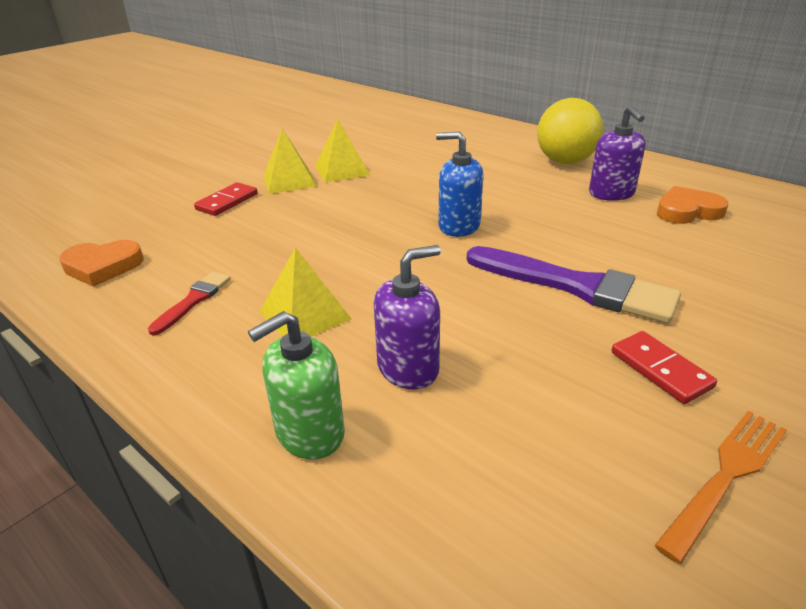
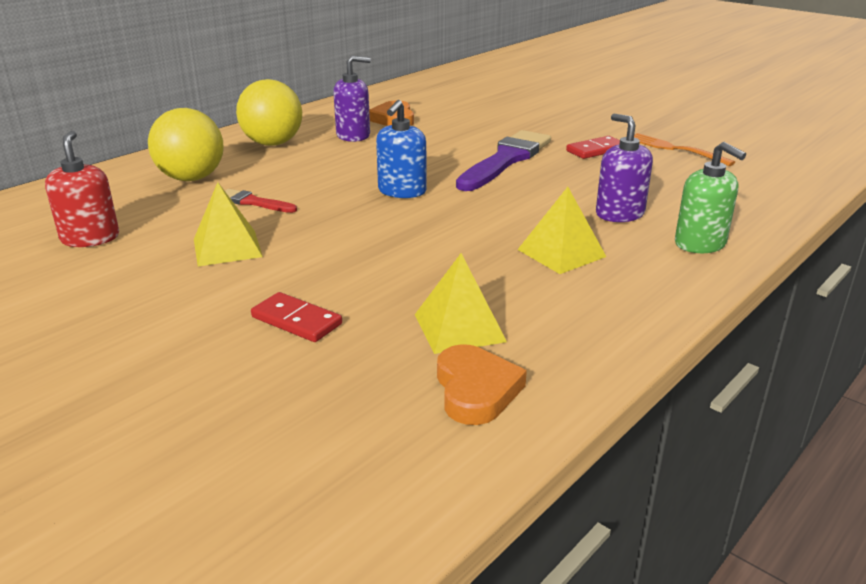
camera: 90 degrees left, 5 degrees down
(193, 301) = (547, 311): red brush -> red brush (253, 202)
(289, 180) = (243, 281): yellow pyramid -> yellow pyramid (459, 328)
(362, 133) = (90, 238): none -> red soap dispenser
(470, 144) = (191, 178): none -> yellow ball

